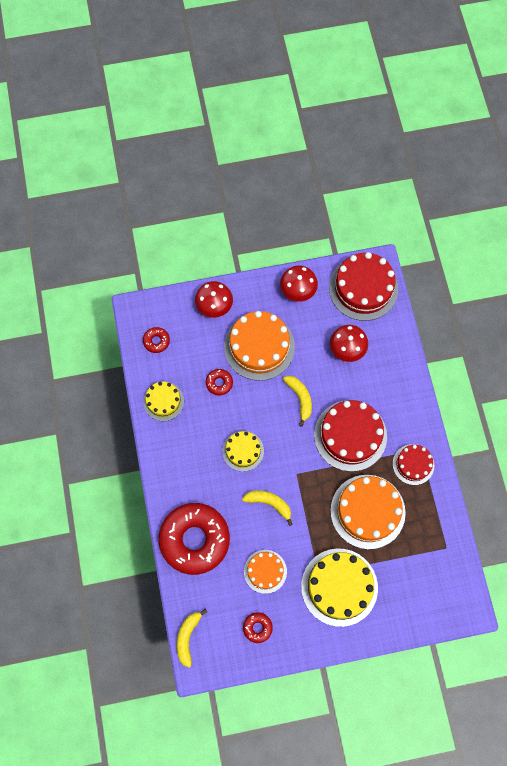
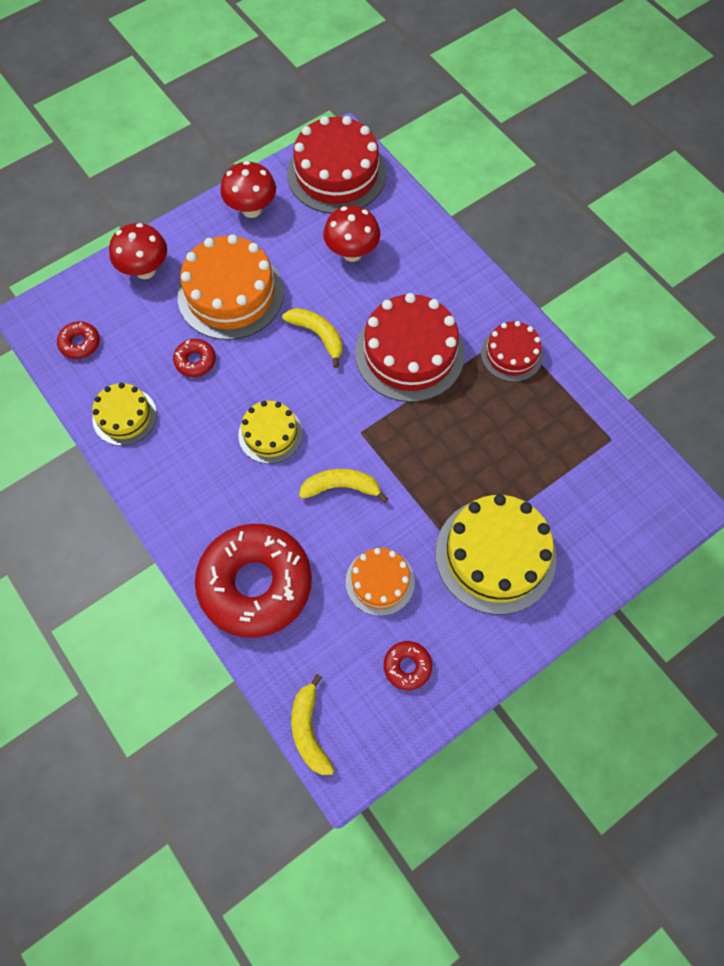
camera: 25 degrees left, 5 degrees down
(367, 511) = (482, 438): orange cake -> none

